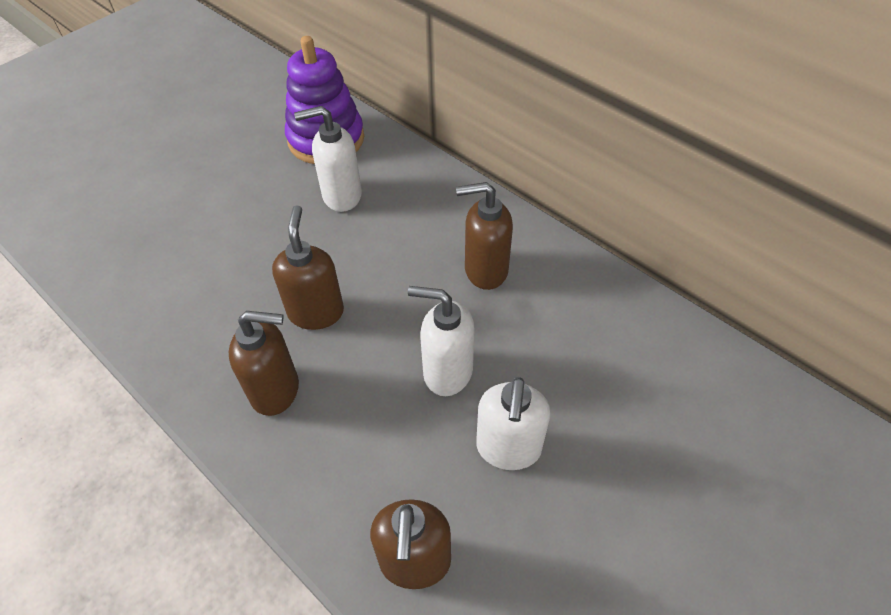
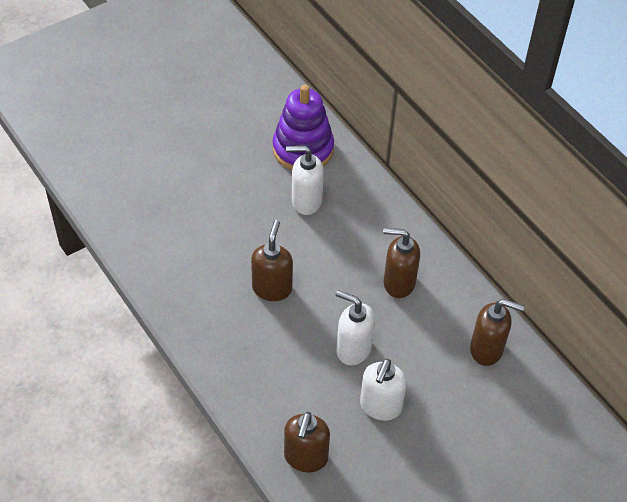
camera: 10 degrees right, 0 degrees up
(276, 390) = (237, 337): brown soap dispenser -> brown soap dispenser (487, 350)

